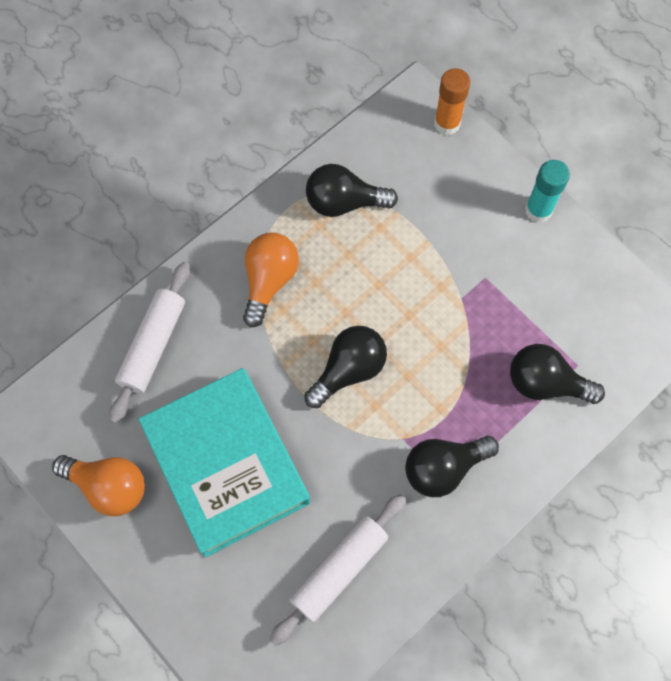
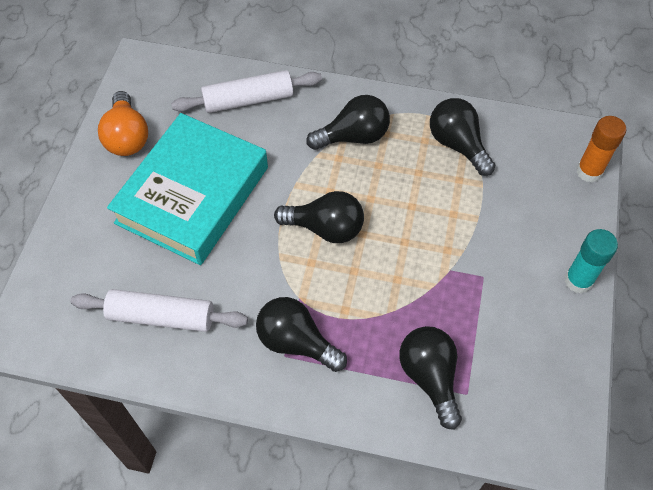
camera: 55 degrees right, 10 degrees down
(269, 281) = (353, 137): orange light bulb -> black light bulb

